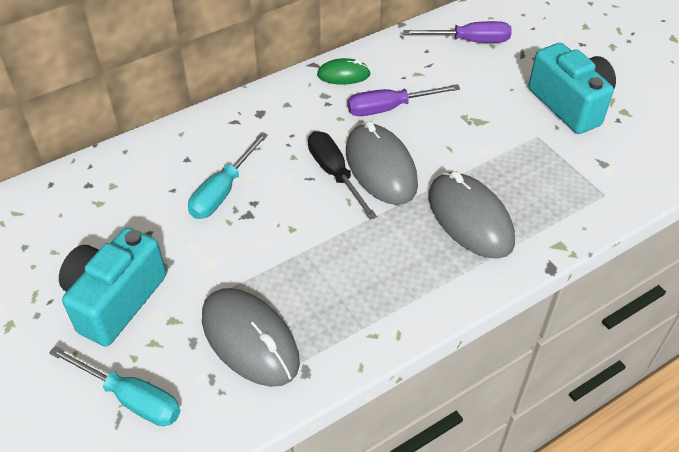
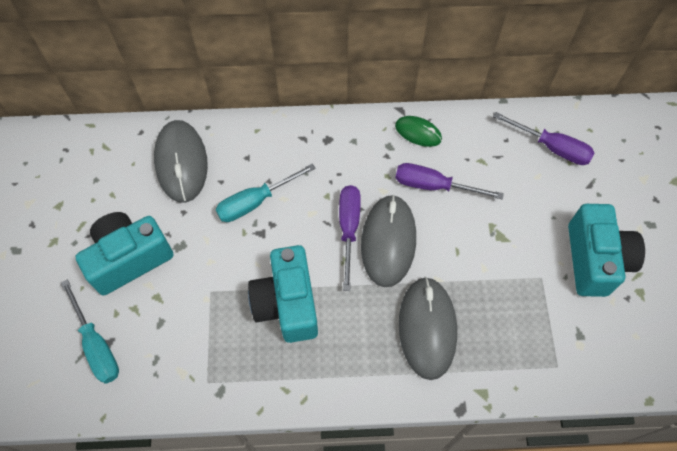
camera: 30 degrees right, 15 degrees up
(250, 339) = (198, 343): grey mouse -> grey mouse (181, 163)
(319, 261) = (287, 303): none -> turquoise camera
(335, 174) = (348, 229): black screwdriver -> purple screwdriver

